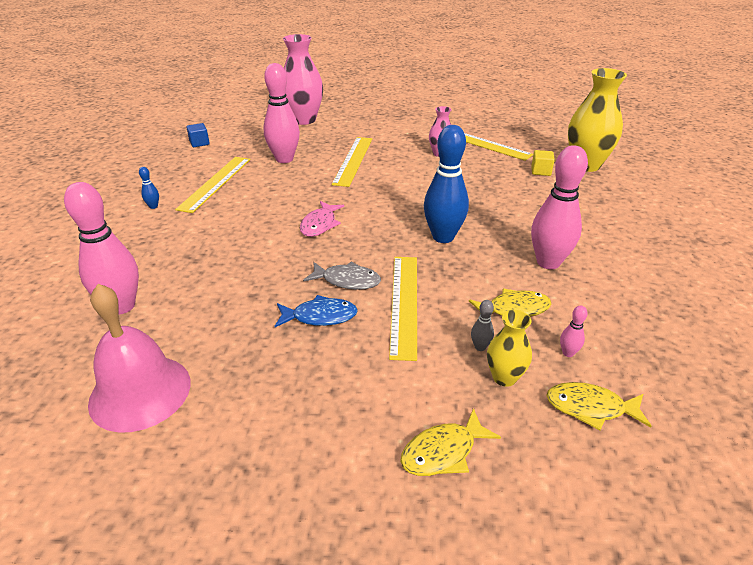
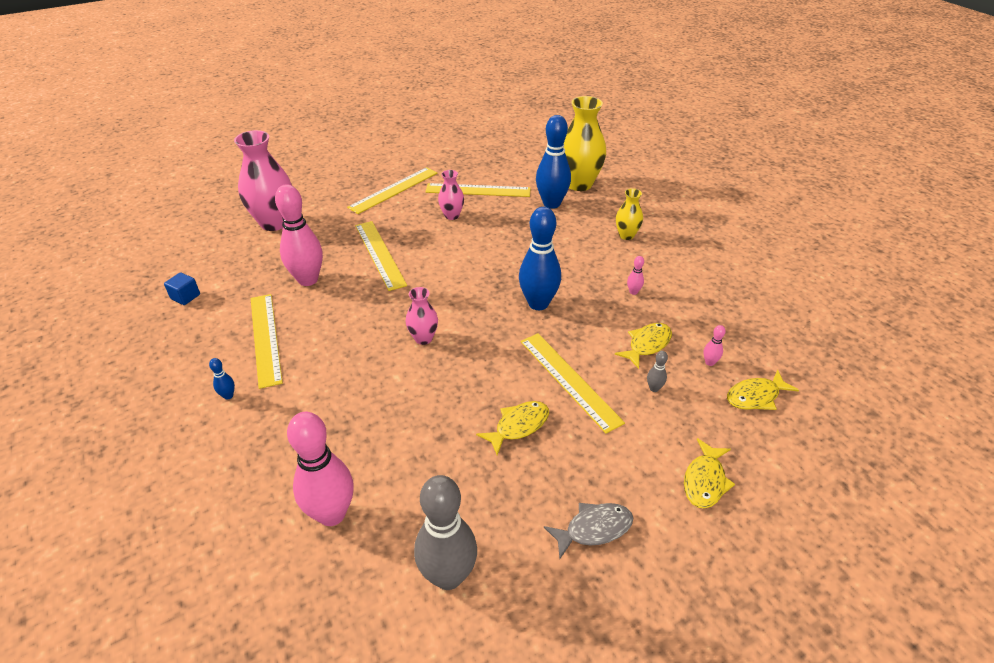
camera: 35 degrees left, 5 degrees up
(140, 392) = (448, 576): pink bell -> grey bowling pin
(320, 224) = (423, 338): pink fish -> pink vase
(320, 316) = (518, 426): blue fish -> yellow fish
(347, 280) = (505, 382): grey fish -> grey fish (594, 529)
(413, 124) = (394, 190): none -> yellow ruler
(504, 377) = (690, 403): yellow vase -> yellow vase (626, 235)
(541, 171) = (551, 204): yellow cube -> blue bowling pin
(548, 262) = (633, 292): pink bowling pin -> pink bowling pin, size x0.40

